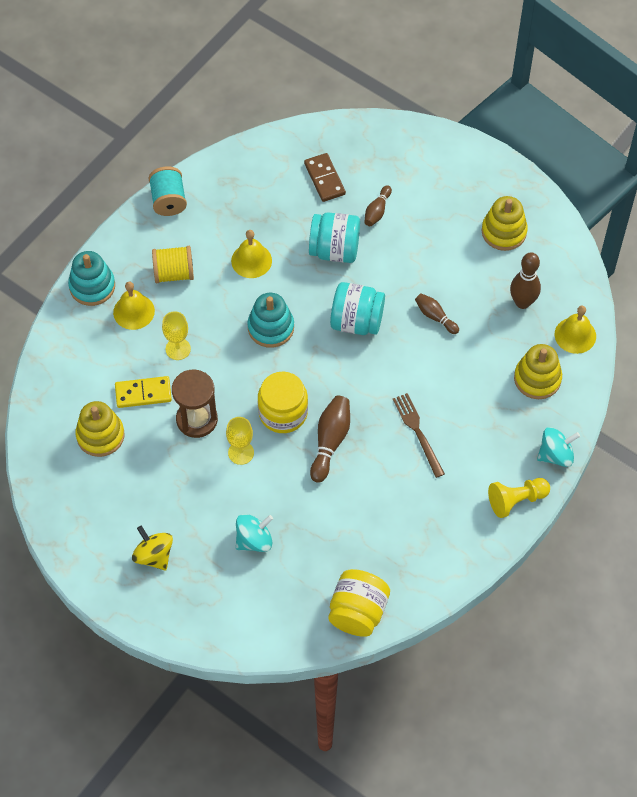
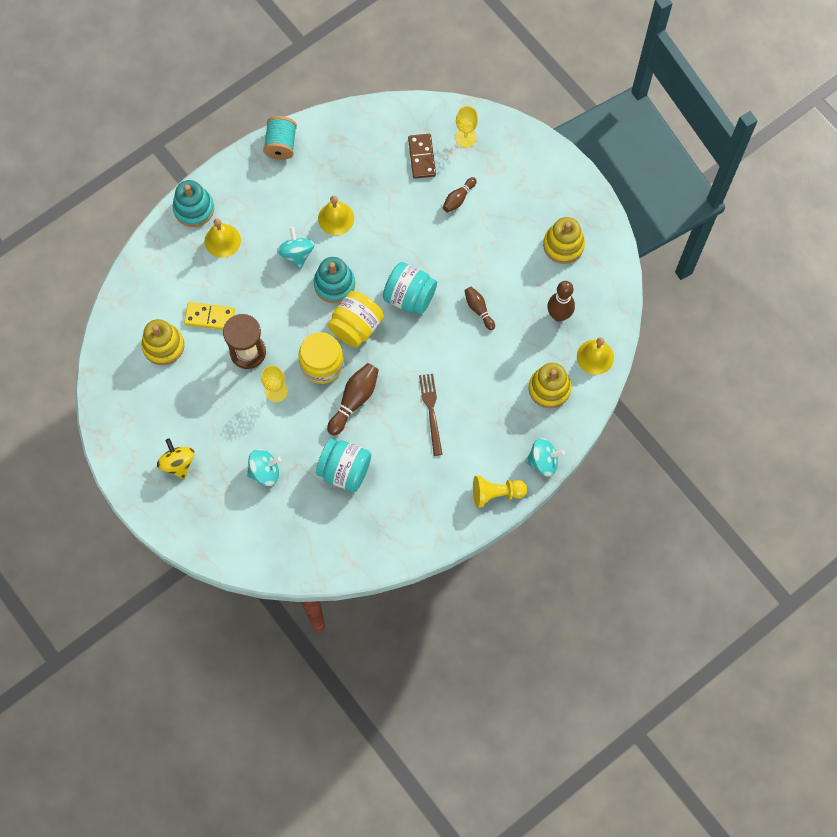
camera: 15 degrees right, 10 degrees up
(174, 273) = (266, 214): yellow spool -> none
(178, 349) = (250, 284): yellow goblet -> yellow goblet (465, 137)
(220, 306) = (297, 254): none -> turquoise spinning top
(334, 250) = (410, 226): turquoise jar -> turquoise jar (344, 470)
(358, 612) = (332, 557): yellow jar -> yellow jar (356, 327)

